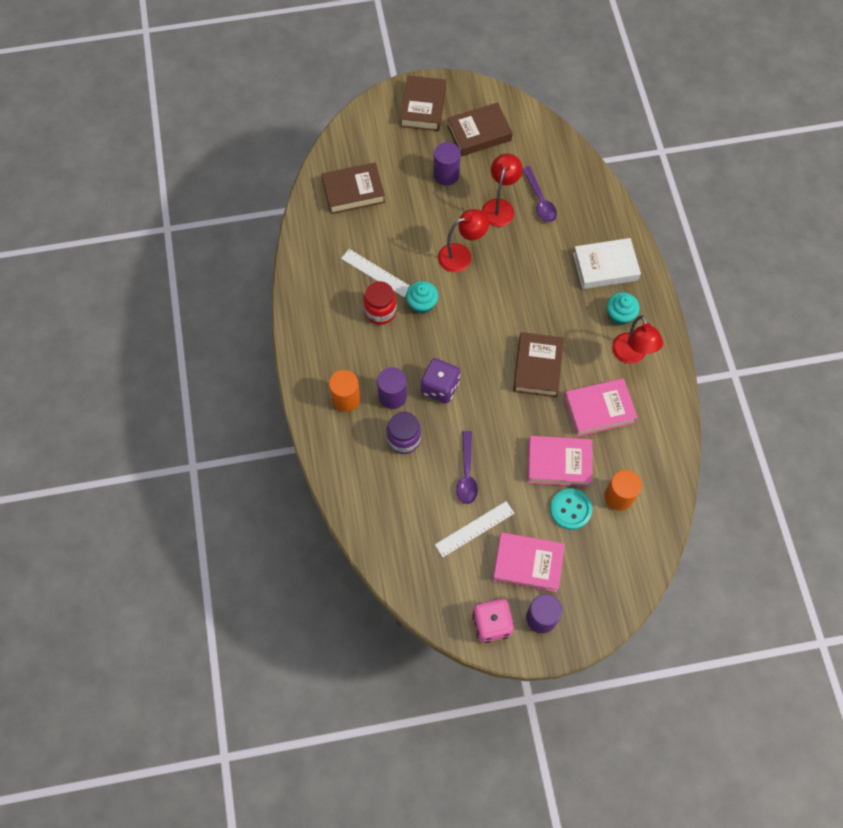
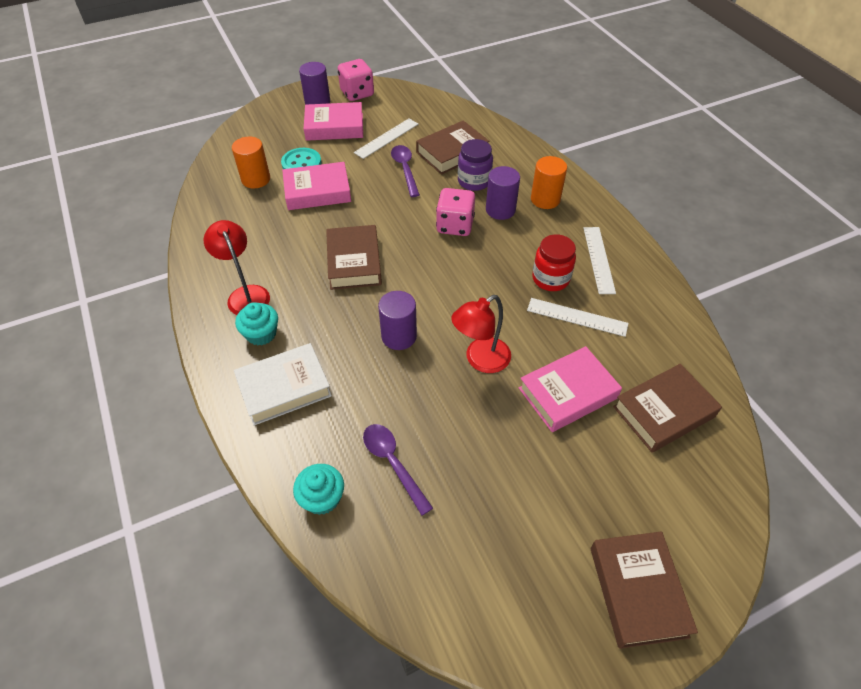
camera: 165 degrees right, 15 degrees down
(332, 320) = (598, 259): none -> white ruler
(422, 304) = (507, 296): turquoise cupcake -> turquoise cupcake (322, 498)
(440, 387) = (455, 225): purple dice -> pink dice
(446, 174) = (546, 471): purple cylinder -> purple cylinder (399, 336)
(479, 133) = (522, 561): brown book -> brown book (452, 152)
(500, 207) = (450, 439): red lamp -> none
(599, 409) = (280, 239): pink book -> pink book (568, 393)

